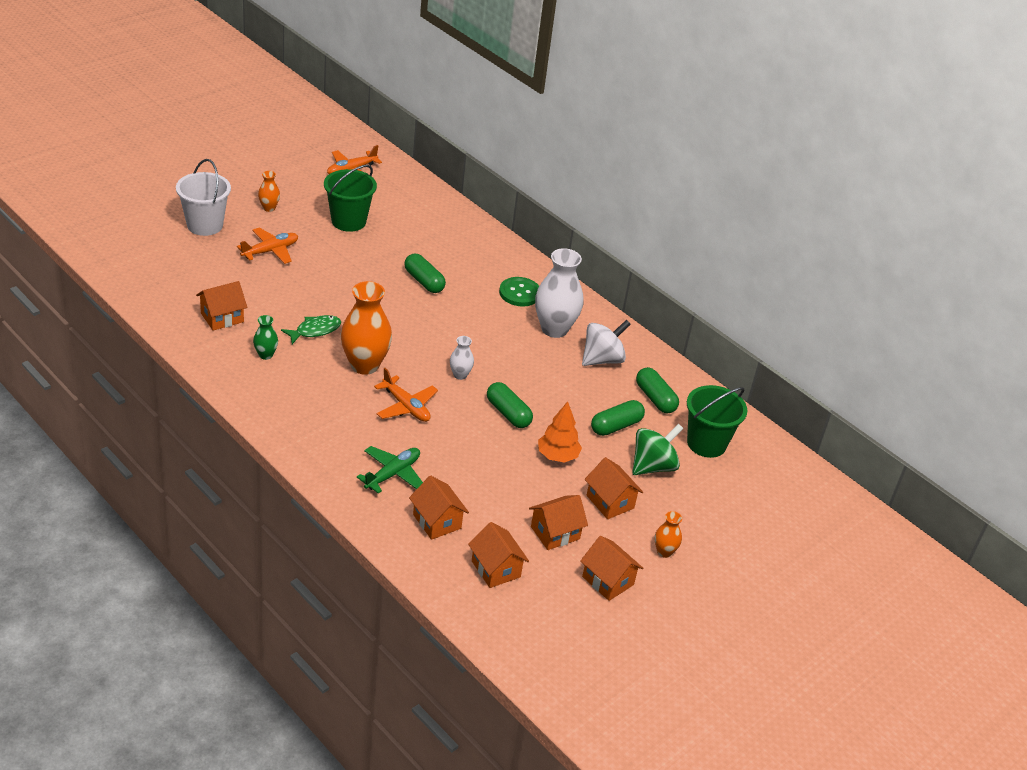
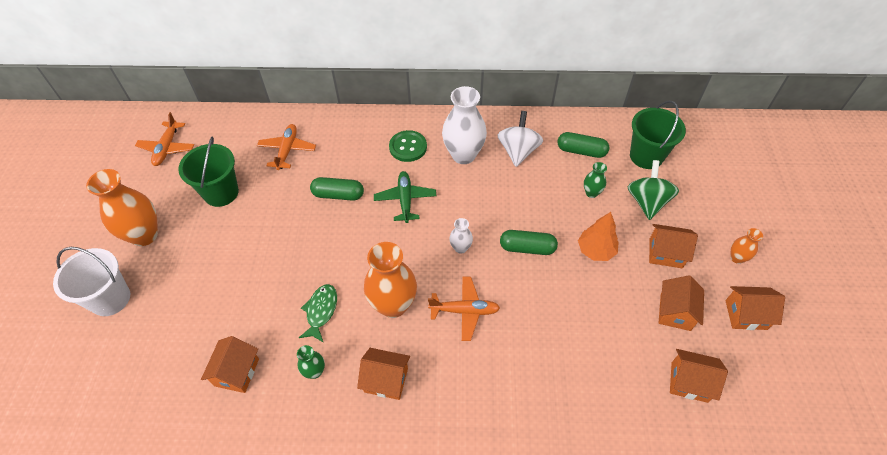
camera: 40 degrees left, 15 degrees up
(269, 208) = (144, 235): orange vase -> orange vase, size x2.07
(270, 251) = (195, 273): orange plane -> orange plane (287, 150)
(392, 474) = (533, 378): green plane -> green plane (405, 200)
(437, 521) = (610, 386): orange house -> orange house (386, 380)
(616, 426) = (591, 193): green capsule -> green vase

